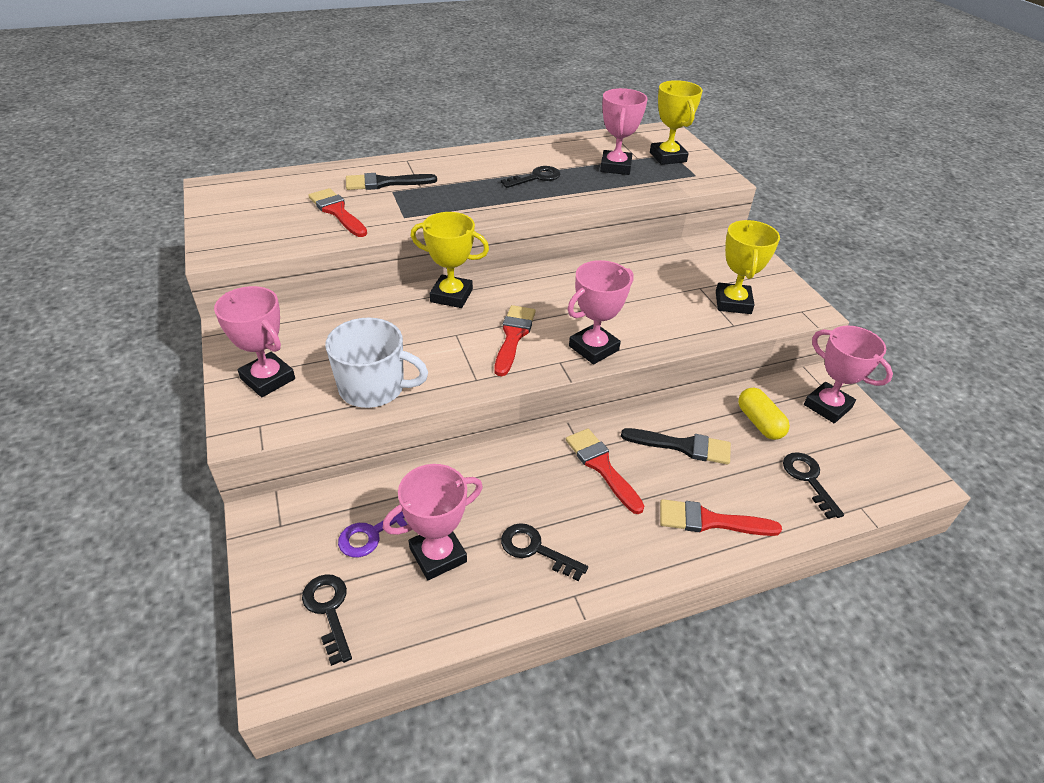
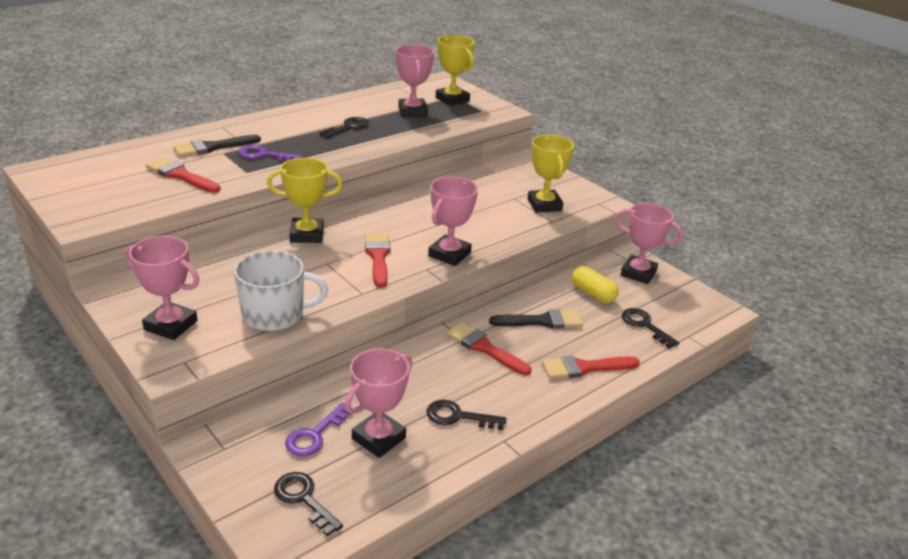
camera: 20 degrees left, 10 degrees down
(431, 199) = (264, 155): none -> purple key

